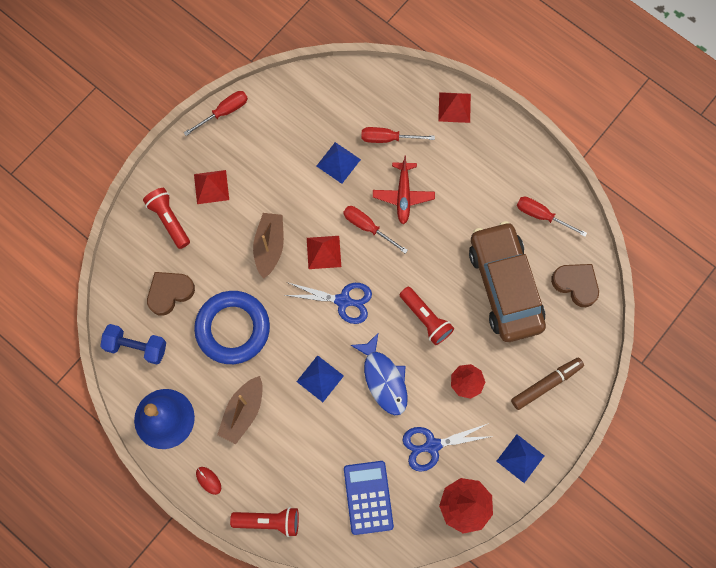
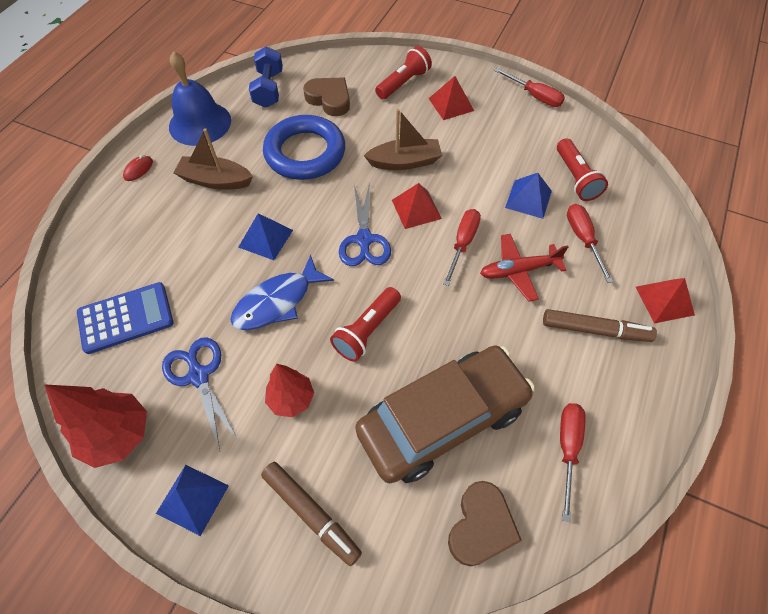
camera: 75 degrees right, 15 degrees down
(269, 521) = (95, 229): red flashlight -> red flashlight (575, 178)
(465, 163) = (595, 330): none -> brown marker

